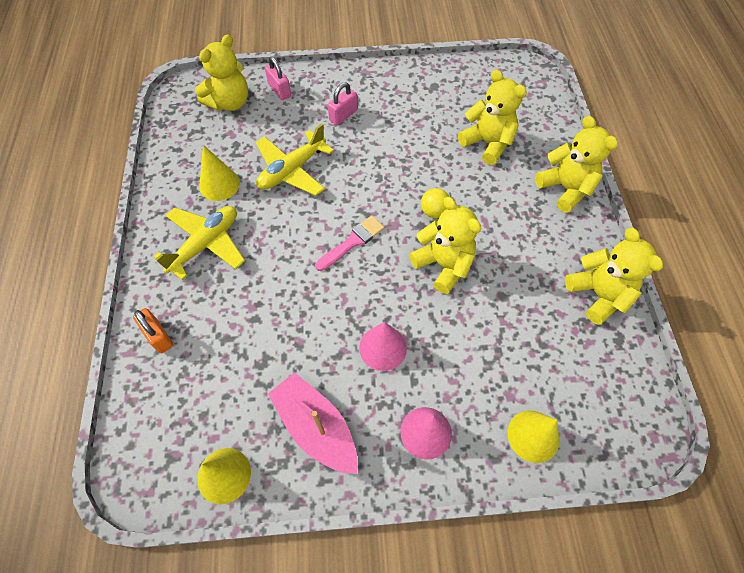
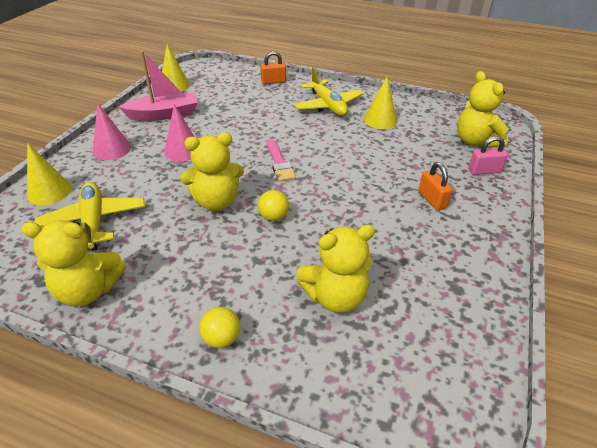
camera: 115 degrees right, 20 degrees down
(292, 170) = (375, 153): yellow plane -> yellow plane (94, 221)
(343, 115) = (432, 200): pink padlock -> orange padlock
(565, 188) = (221, 338): yellow teddy bear -> yellow ball

